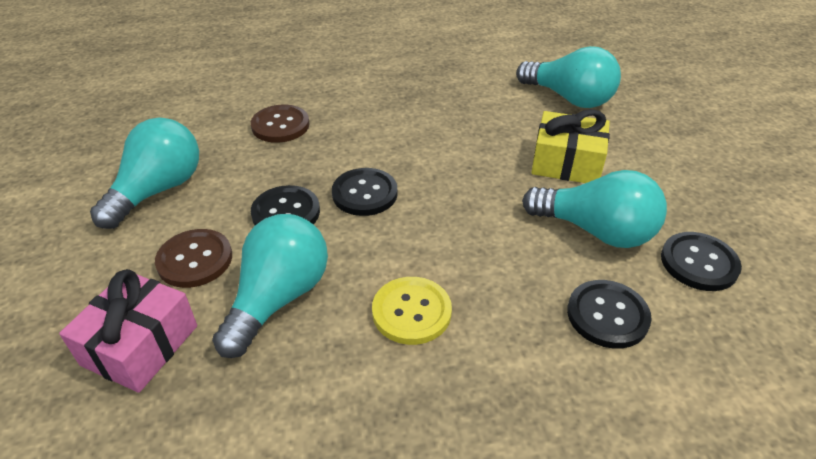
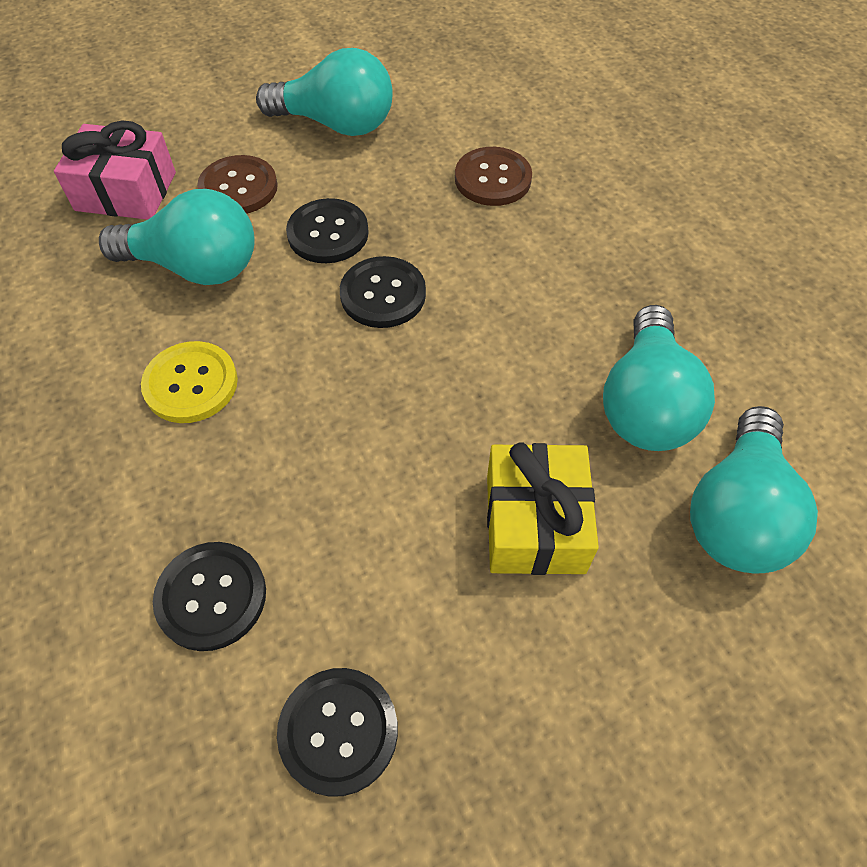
camera: 75 degrees right, 15 degrees up
(596, 231) = (378, 575): turquoise light bulb -> turquoise light bulb (646, 403)

